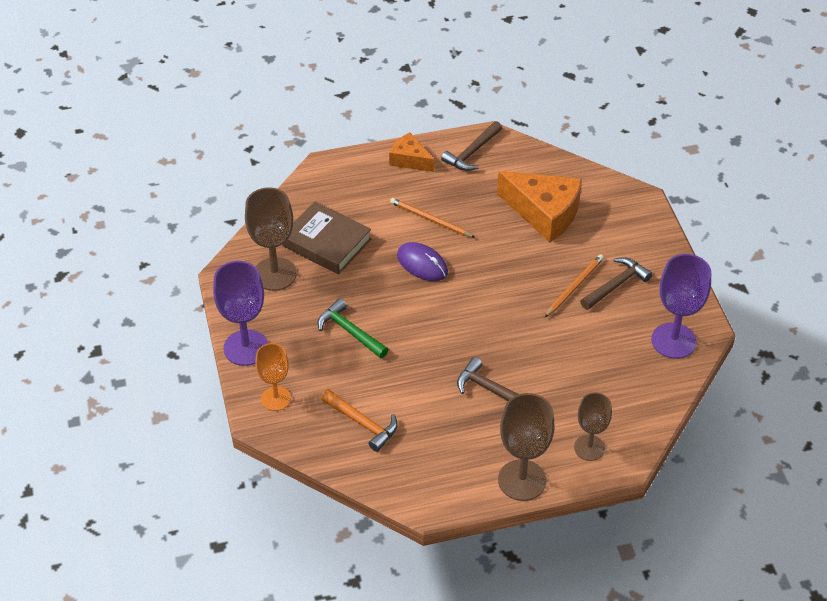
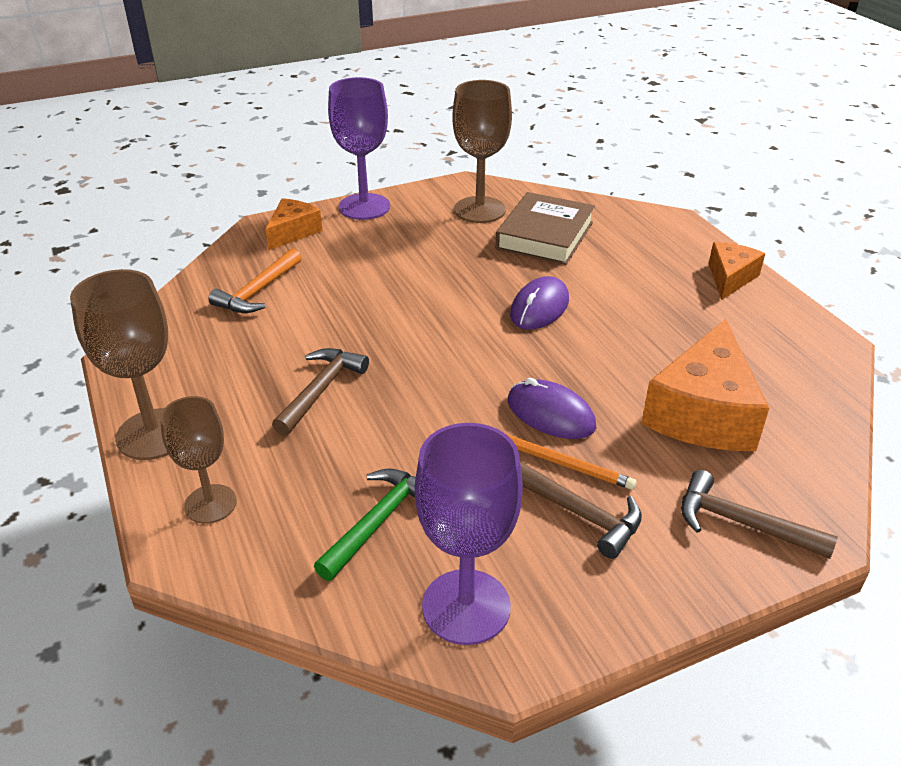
camera: 80 degrees right, 10 degrees down
(276, 398) = (293, 232): orange goblet -> orange cheese
(350, 331) = (404, 267): green hammer -> green hammer (378, 522)
(430, 219) = (626, 306): orange pencil -> none
(472, 152) = (786, 329): brown hammer -> brown hammer (742, 523)
(534, 280) = (550, 414): none -> purple mouse

